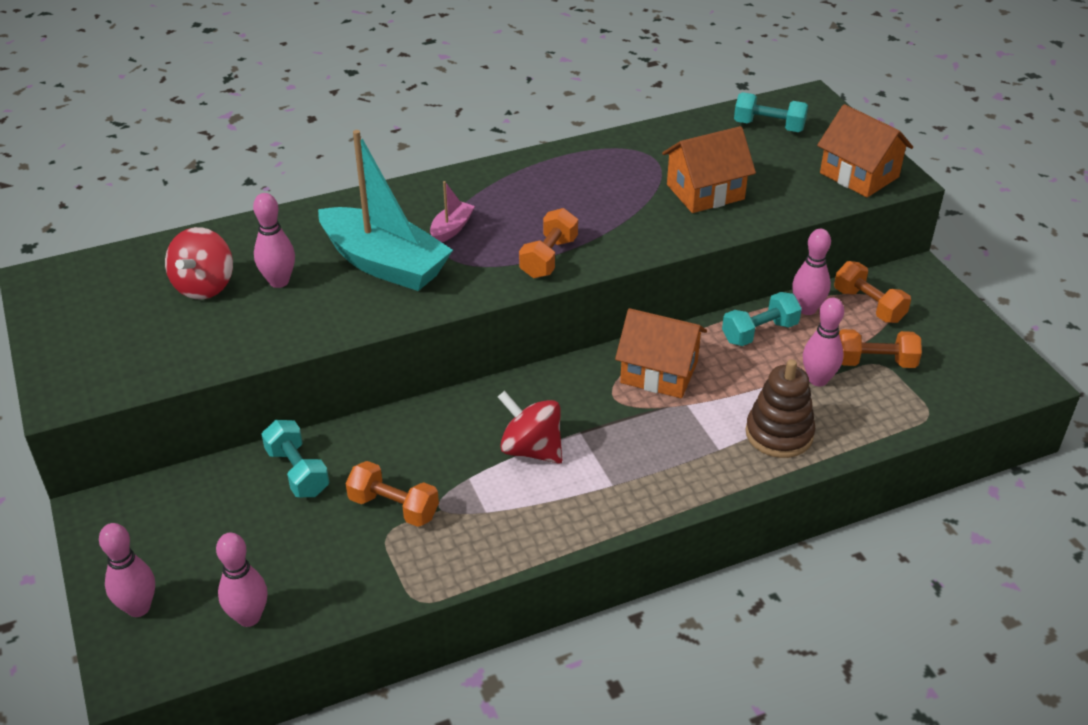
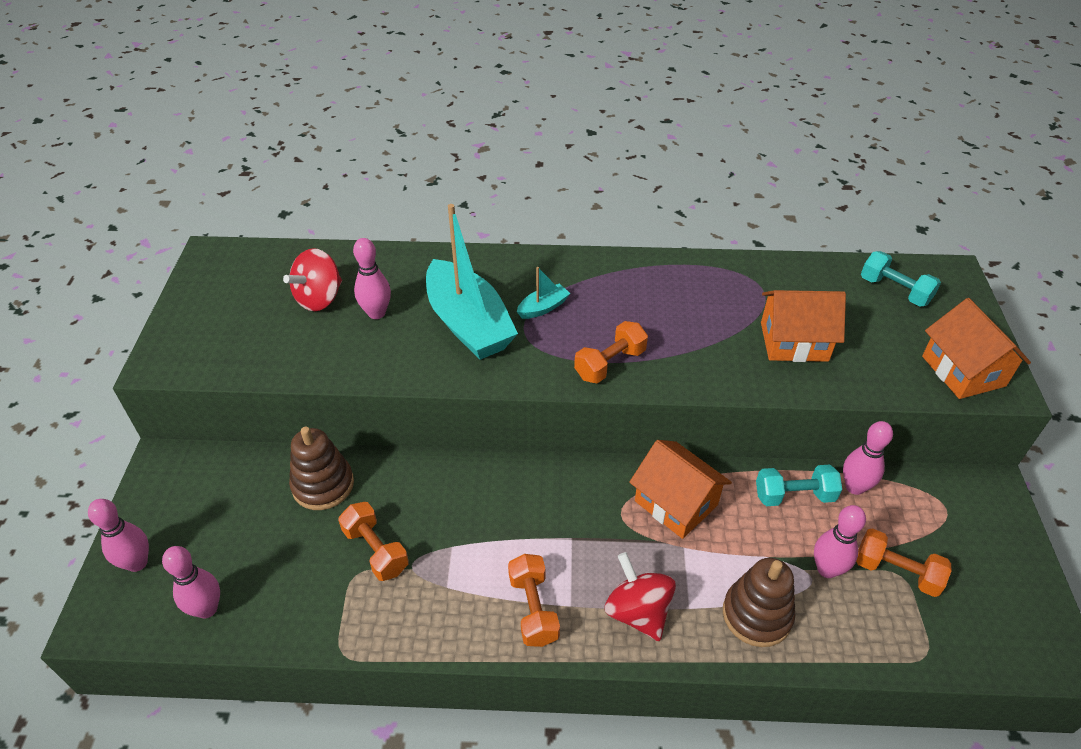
camera: 25 degrees right, 5 degrees up
(297, 472) = (323, 485): turquoise dumbbell -> brown stacking toy
(451, 229) = (543, 308): pink boat -> turquoise boat
(531, 449) = (520, 539): red spinning top -> red spinning top (637, 611)
(868, 305) = (921, 505): orange dumbbell -> orange dumbbell (533, 609)

